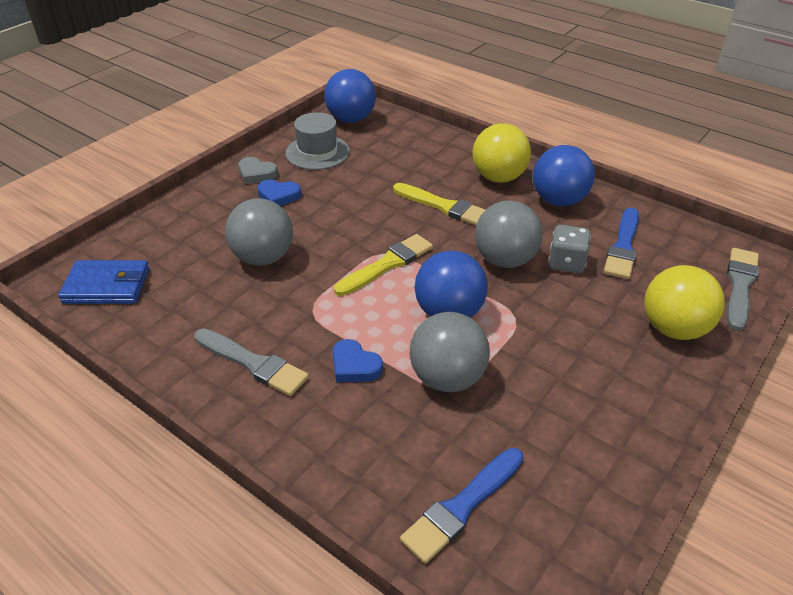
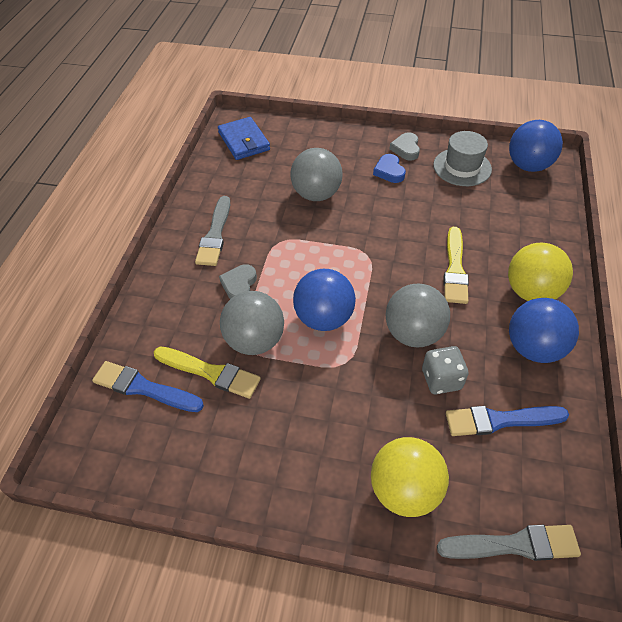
camera: 65 degrees right, 10 degrees up
(354, 366) = (239, 285): blue heart -> grey heart
(387, 264) = (354, 261): yellow brush -> yellow brush (210, 372)

